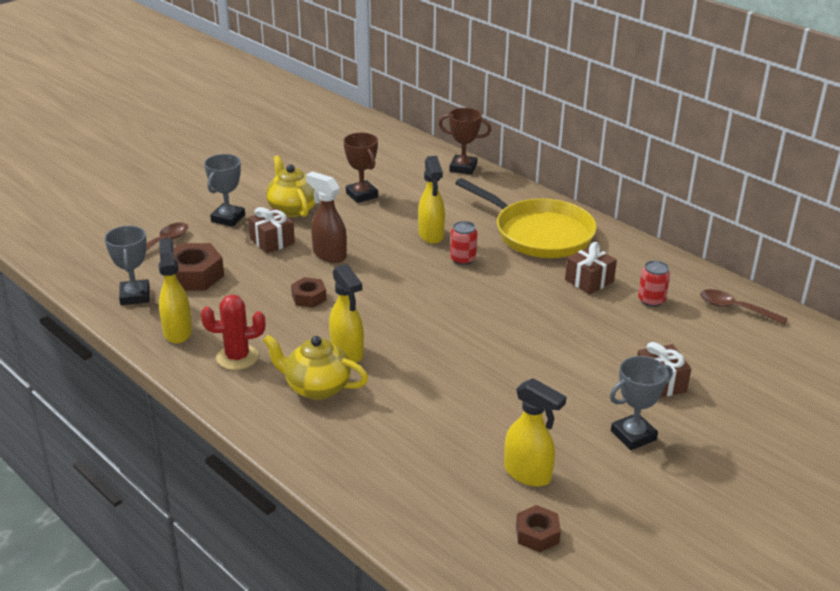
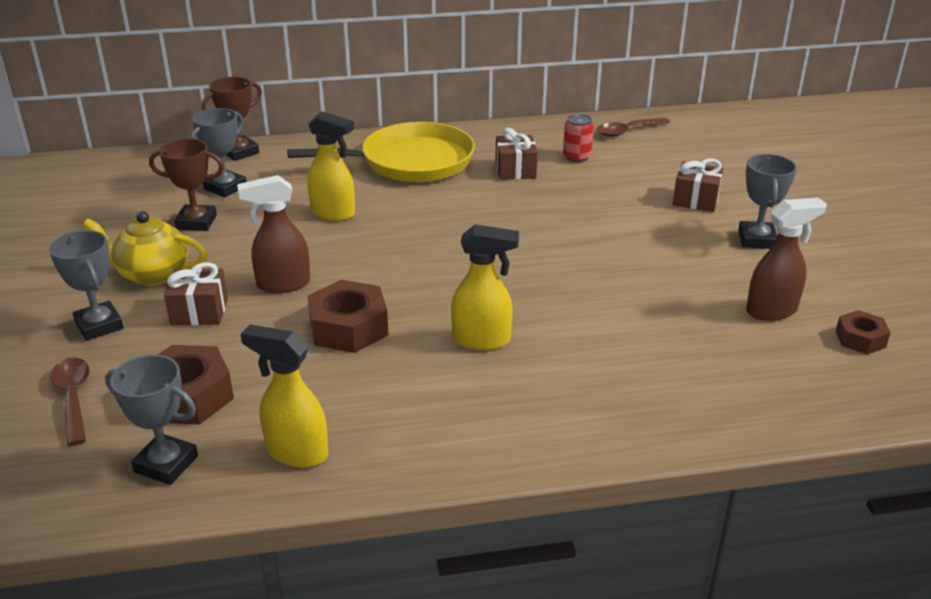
camera: 55 degrees left, 0 degrees up
(237, 357) = (407, 421): red cactus -> none
(309, 297) = (348, 327): brown nut -> brown nut, size x1.72
(317, 387) = (525, 383): yellow teapot -> none
(413, 184) = (225, 187): none -> grey trophy
(463, 259) = (400, 213): red can -> none
(528, 474) = (772, 310): yellow spray bottle -> brown spray bottle

